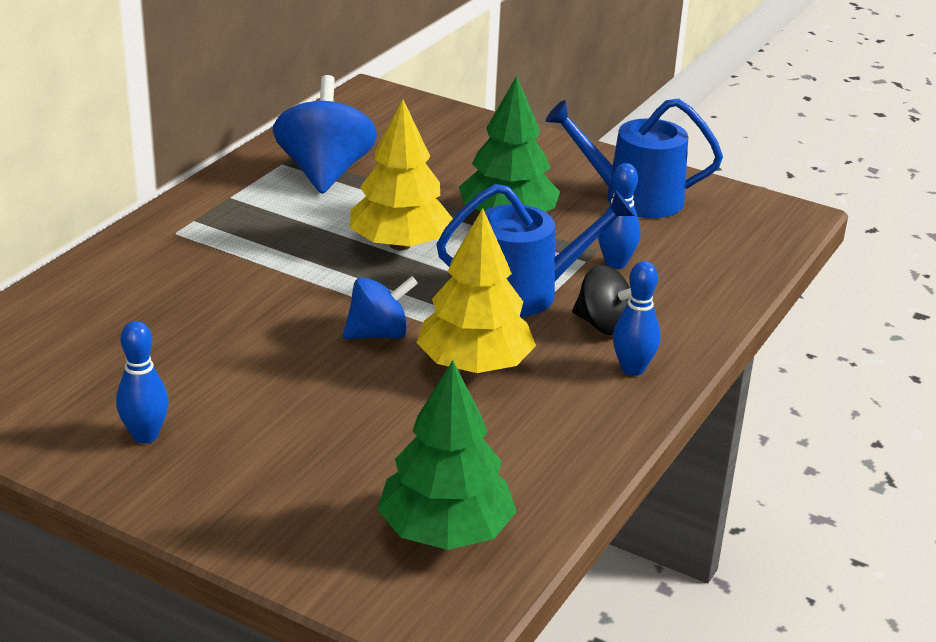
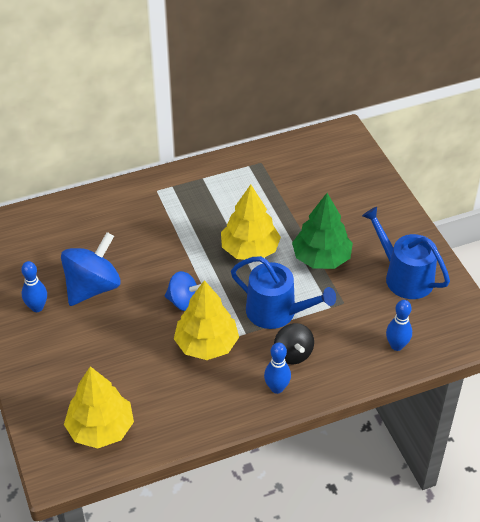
camera: 40 degrees right, 15 degrees up
(325, 172) = (263, 182): blue spinning top -> blue spinning top (93, 287)
(445, 532) = (100, 428): green tree -> yellow tree
(615, 264) = (343, 317): blue bowling pin -> blue bowling pin (396, 345)

